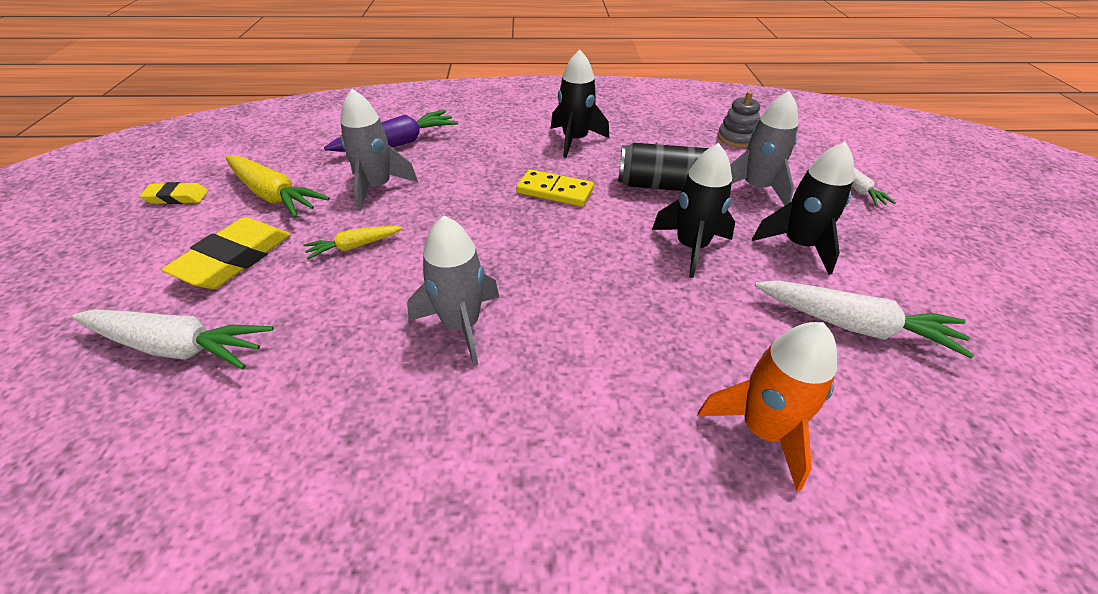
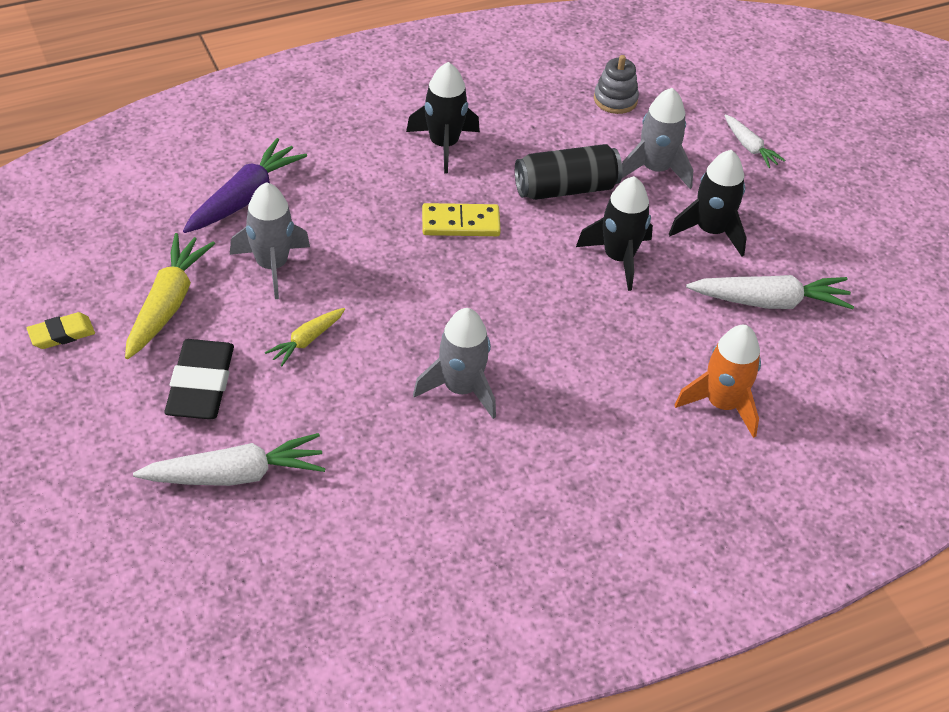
camera: 25 degrees left, 5 degrees up
(234, 259) = (201, 385): yellow eraser -> black eraser
(273, 195) = (167, 304): yellow carrot -> yellow carrot turned 90 degrees counterclockwise

